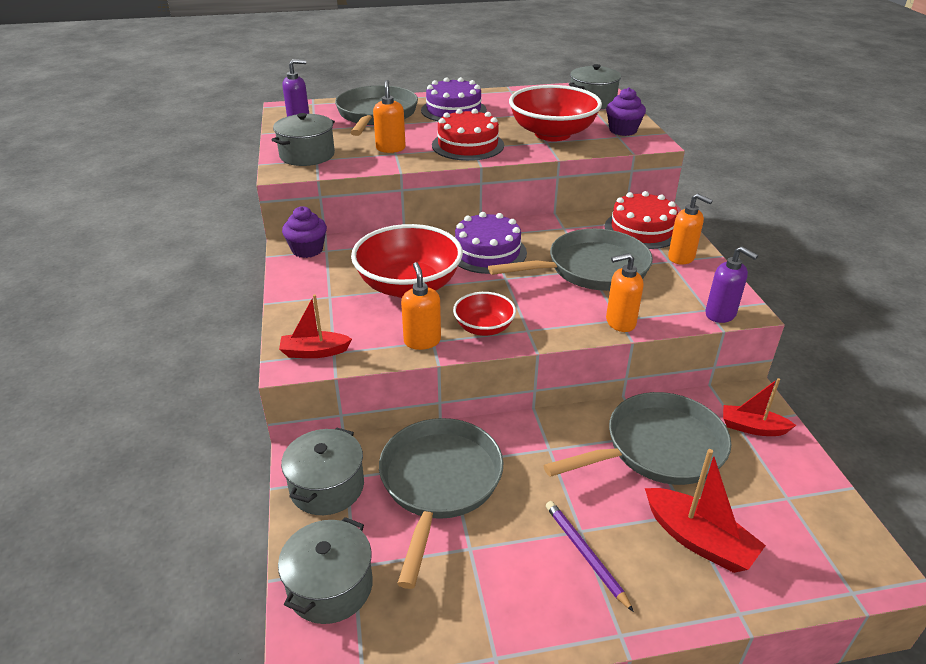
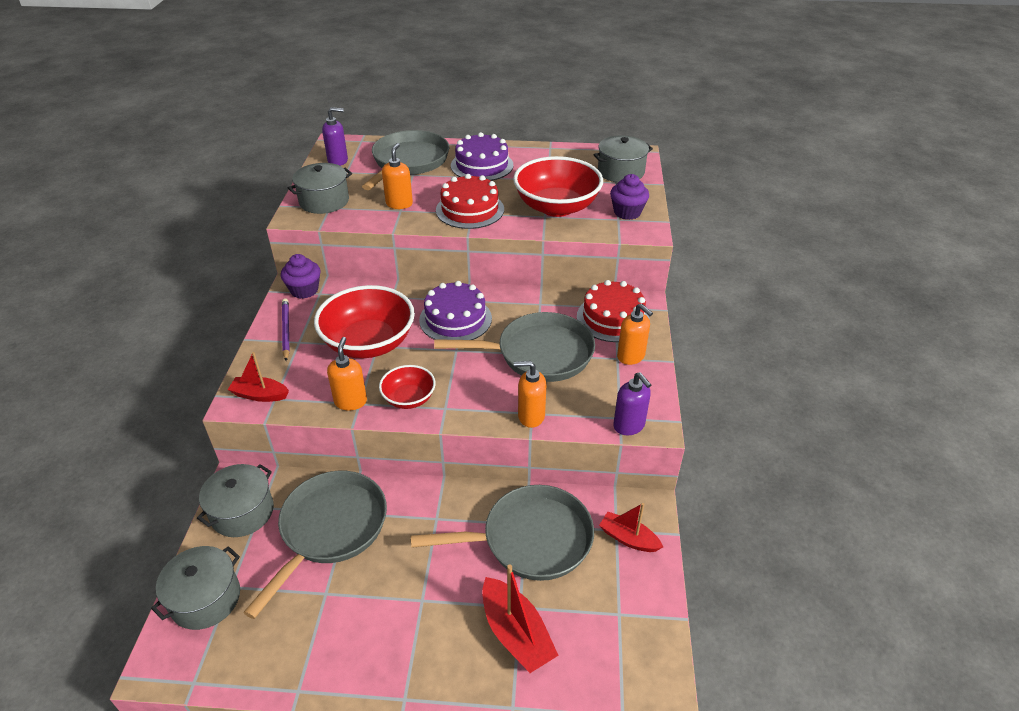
camera: 15 degrees right, 5 degrees up
(585, 554) = (414, 622): purple pencil -> purple pencil (285, 330)

